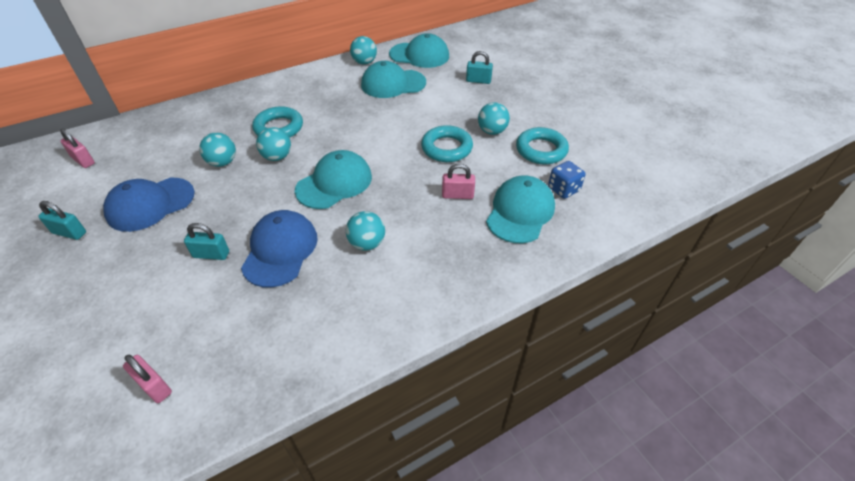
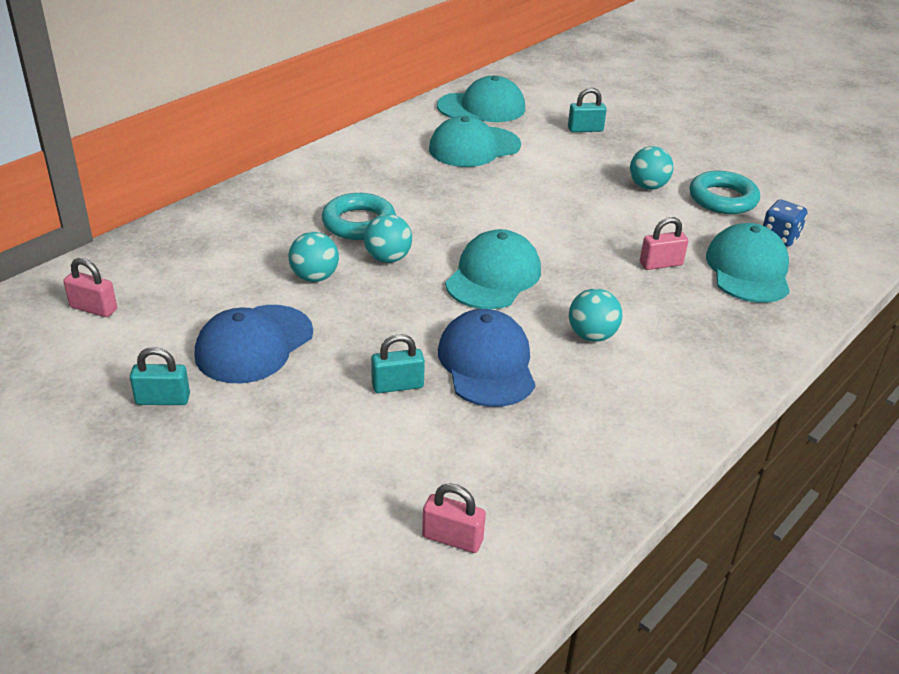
camera: 20 degrees left, 10 degrees down
(364, 62) = (412, 125): turquoise ball -> none
(446, 148) = (606, 214): turquoise ring -> none

